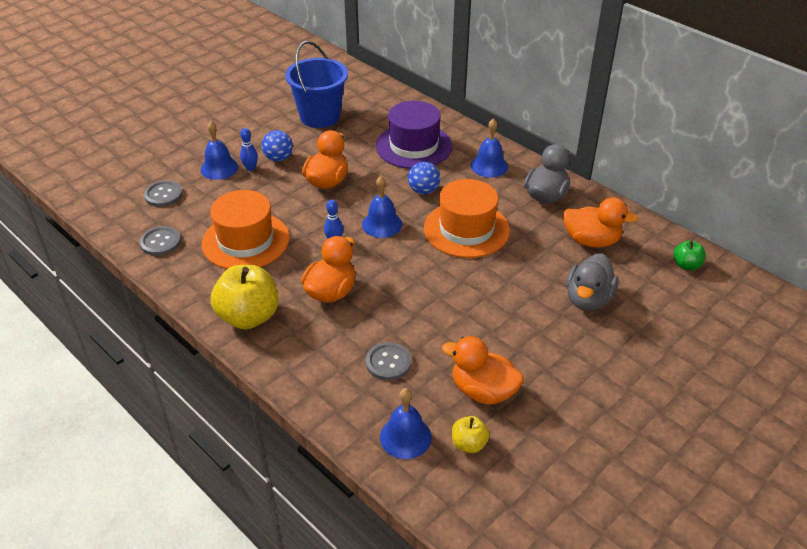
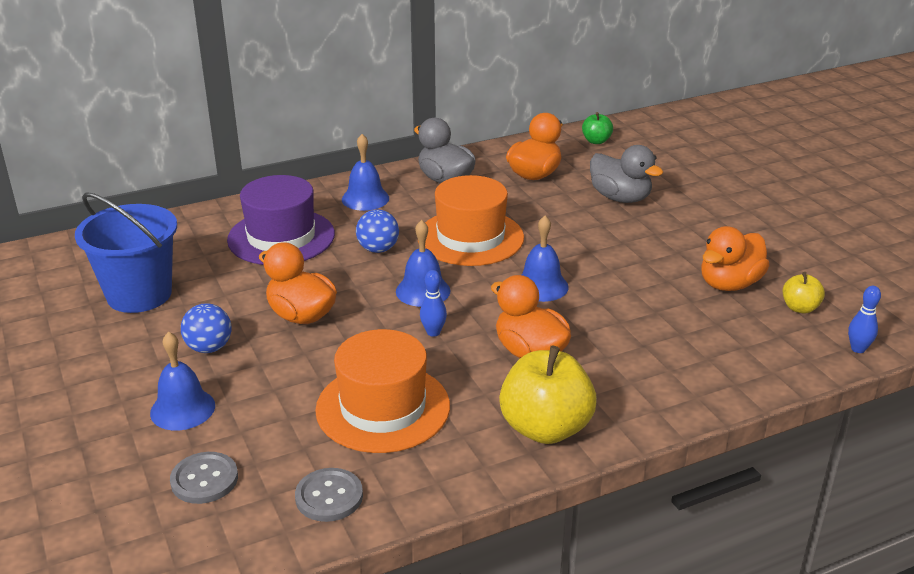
camera: 70 degrees left, 10 degrees down
(250, 168) = (211, 378): blue bowling pin -> blue bowling pin (858, 349)
(388, 362) = (669, 334): grey button -> none
(405, 437) = (783, 344): blue bell -> blue bell (541, 286)

